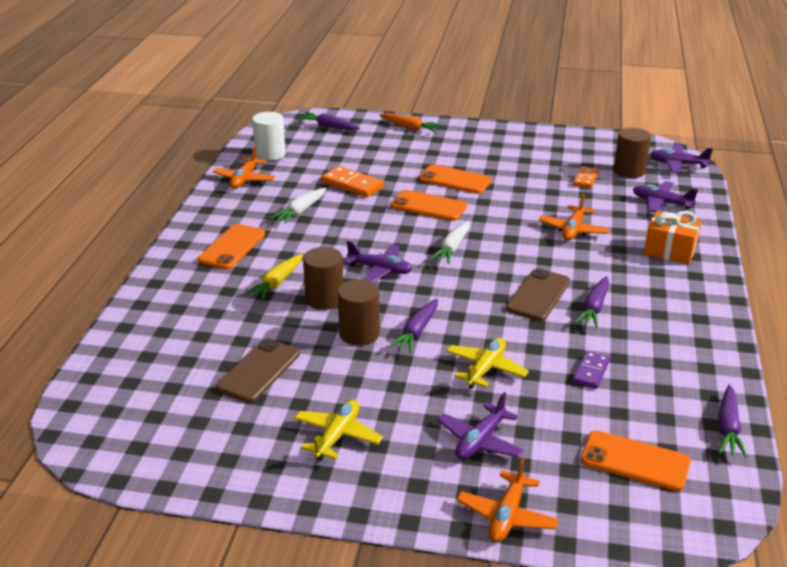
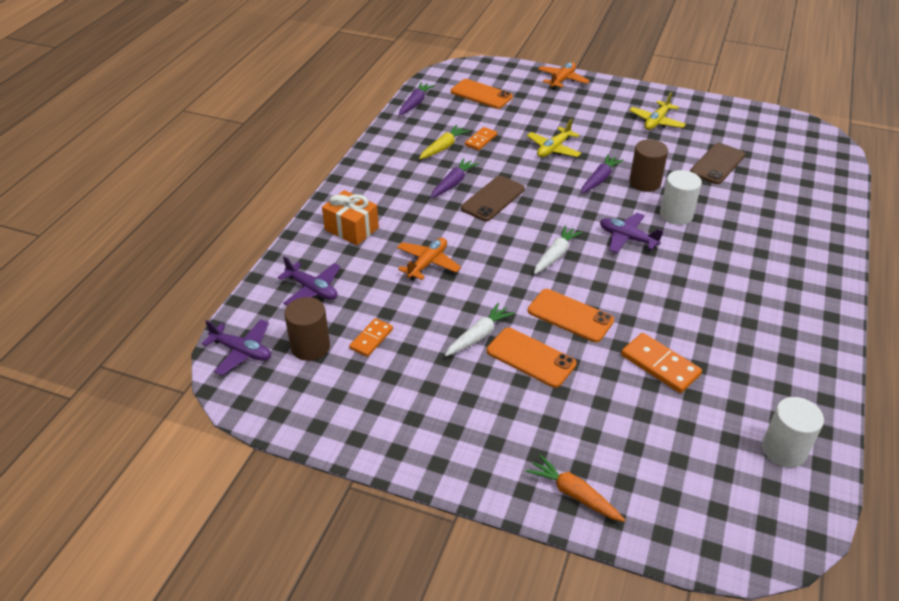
camera: 170 degrees left, 10 degrees up
(232, 247) = (778, 281): orange phone -> none
(244, 179) = (802, 393): orange plane -> none
(276, 283) = (722, 235): yellow carrot -> yellow carrot (443, 147)
(300, 211) = (717, 326): white carrot -> white carrot (478, 336)
(324, 299) = (676, 215): brown cylinder -> white cylinder
(329, 127) = (706, 517): purple carrot -> none
(480, 441) = (568, 111): purple plane -> none
(591, 372) = (481, 140): purple domino -> orange domino

